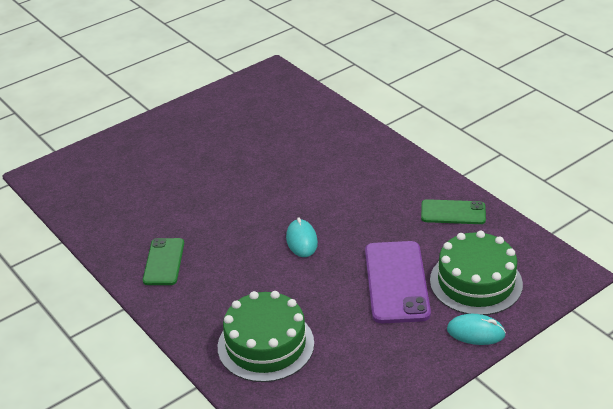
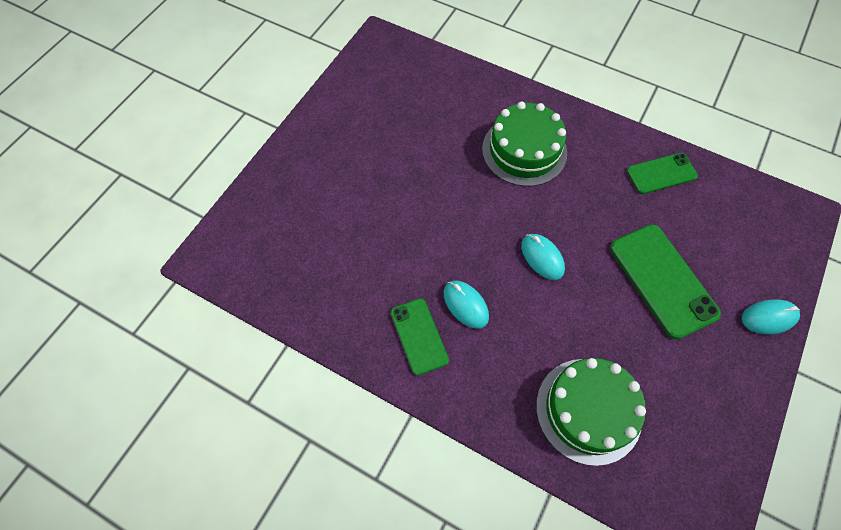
camera: 25 degrees left, 25 degrees up
(215, 253) = (465, 305): none -> turquoise mouse
(396, 282) = (663, 280): purple phone -> green phone
(476, 282) = (732, 255): green cake -> green cake (524, 150)

